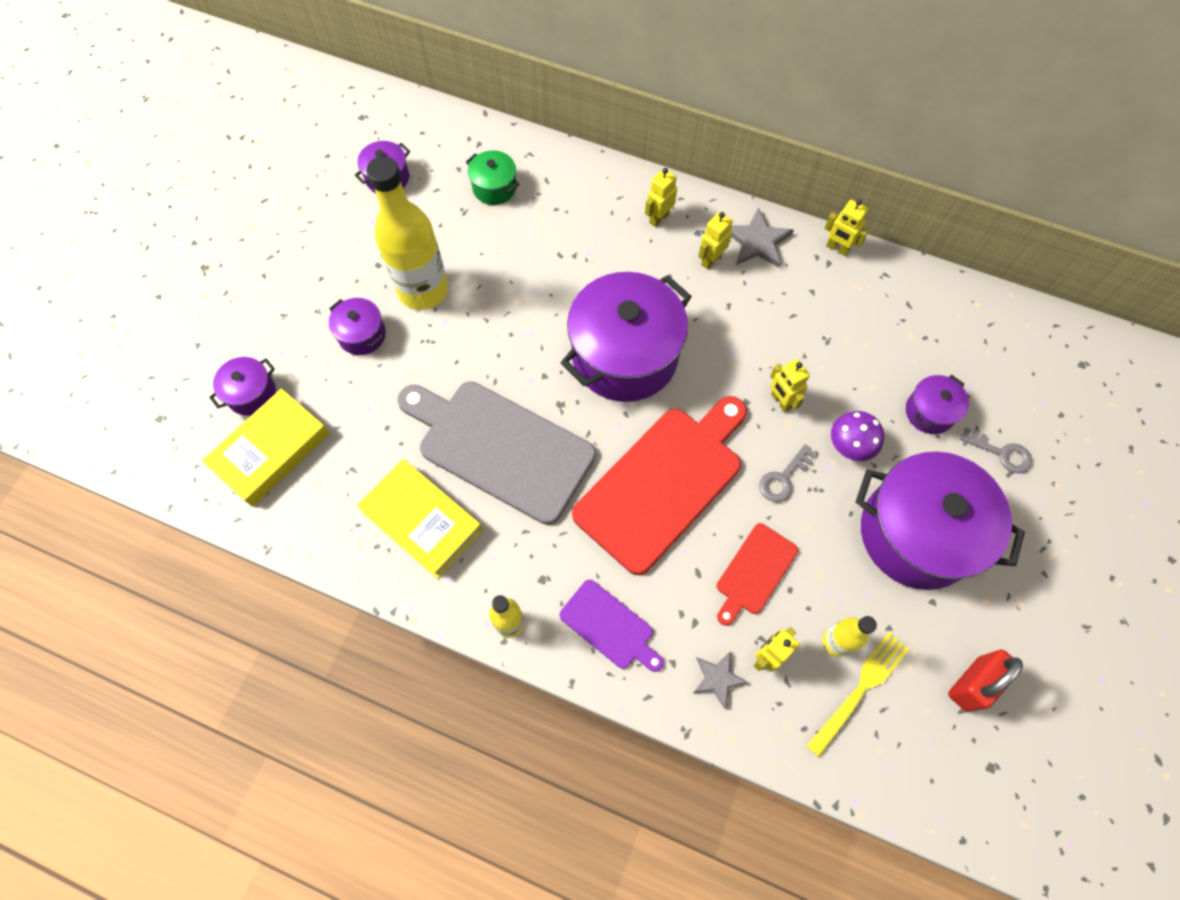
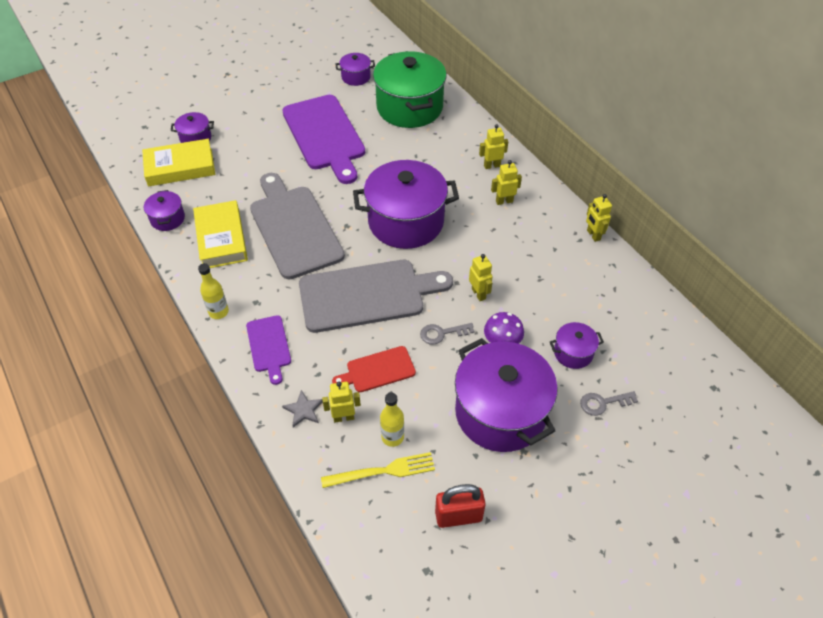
camera: 35 degrees right, 15 degrees down
(362, 335) = (274, 140): purple pot -> purple pot (167, 219)
(423, 290) = (325, 135): yellow bottle -> purple cutting board
(494, 188) = (409, 107): green pot -> green pot, size x2.19
(663, 483) = (367, 295): red cutting board -> grey cutting board
(757, 241) = (543, 206): grey star -> none
(780, 401) = (479, 294): yellow robot -> yellow robot turned 150 degrees clockwise
(1001, 453) = (603, 403): grey key -> grey key turned 105 degrees clockwise

